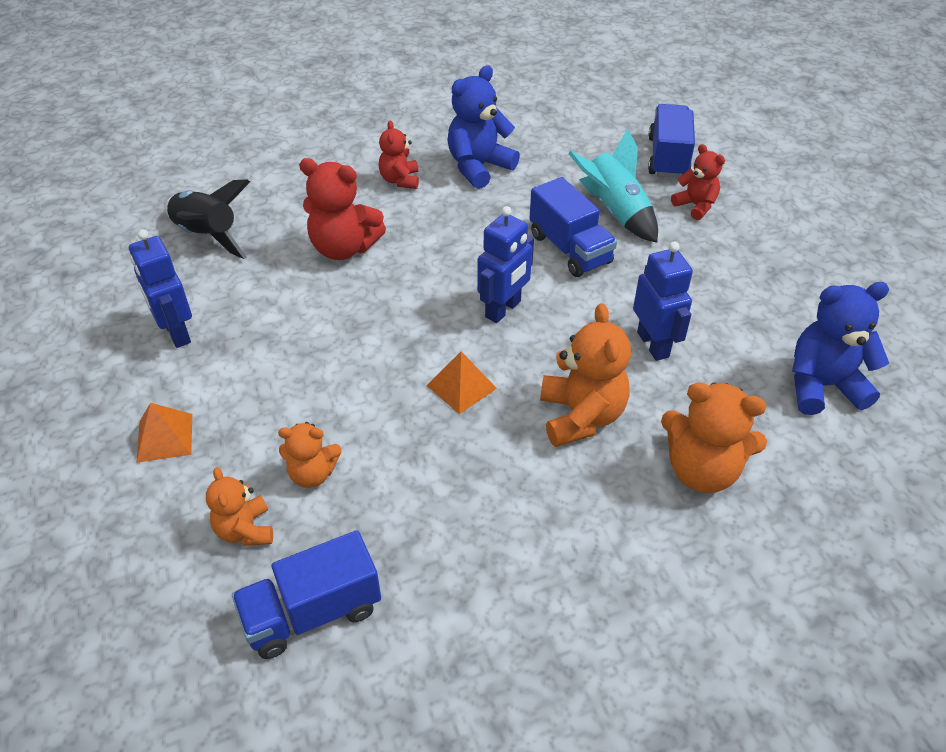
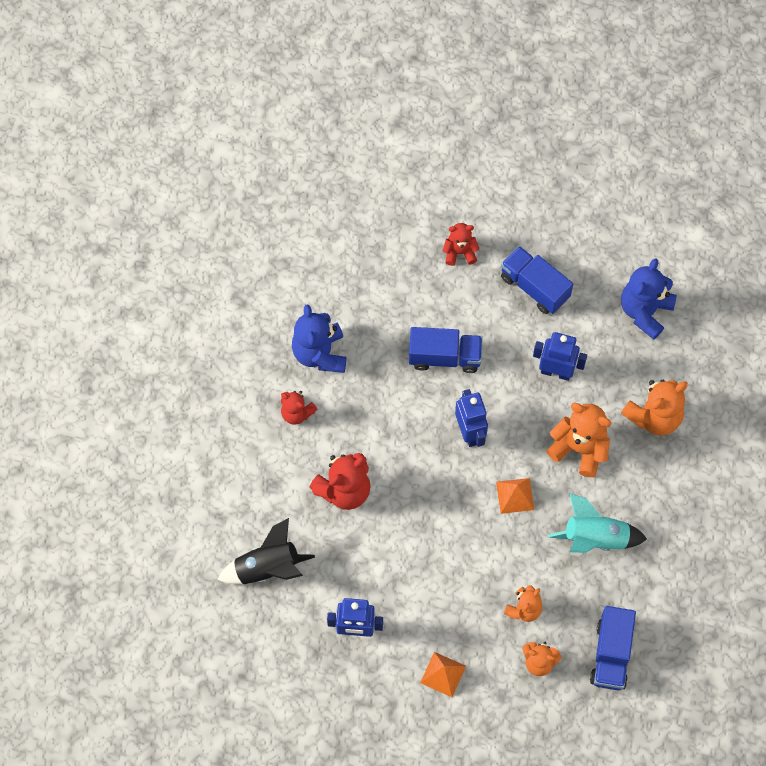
camera: 55 degrees left, 20 degrees up
(615, 212) = (430, 304): turquoise rocket -> turquoise rocket (595, 538)
(668, 157) = (400, 229): blue truck -> blue truck (534, 287)

